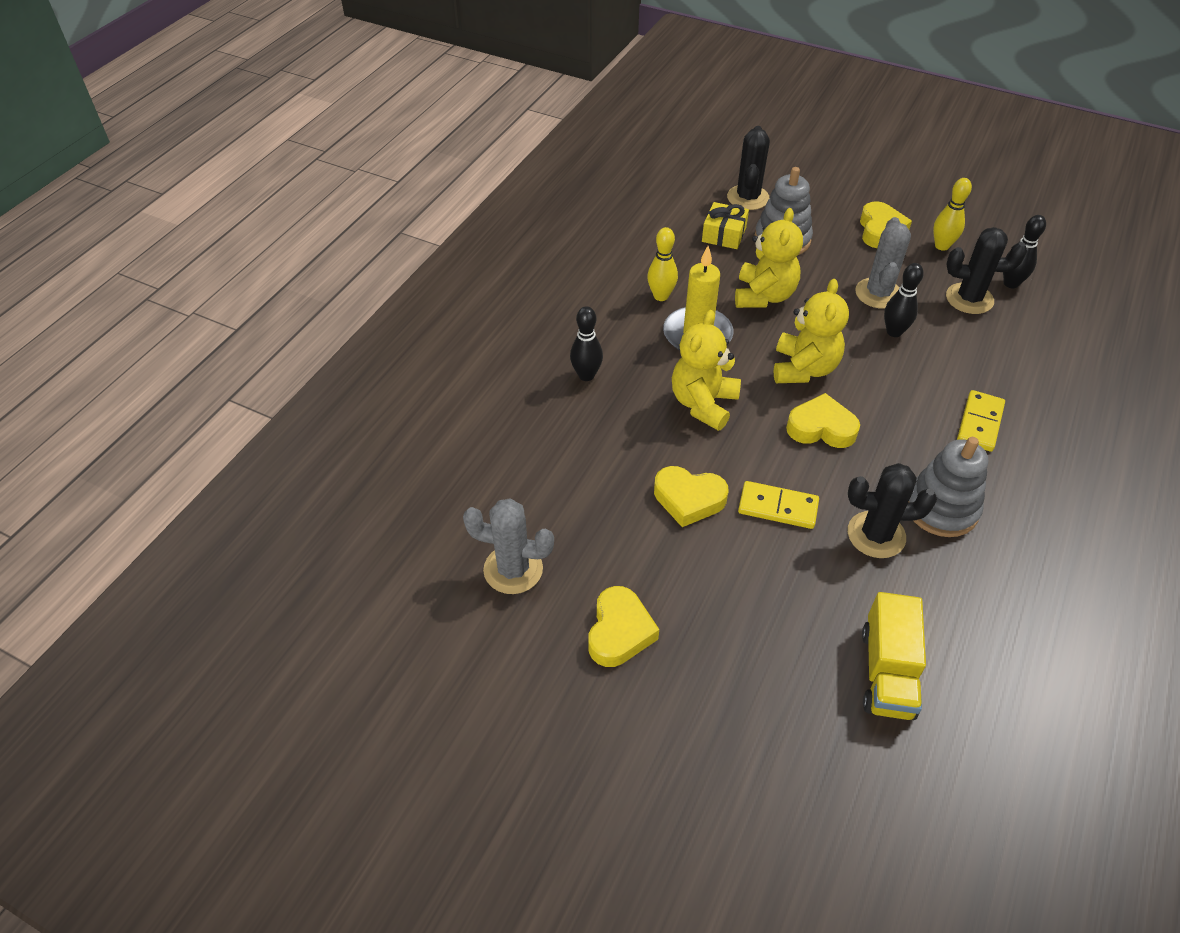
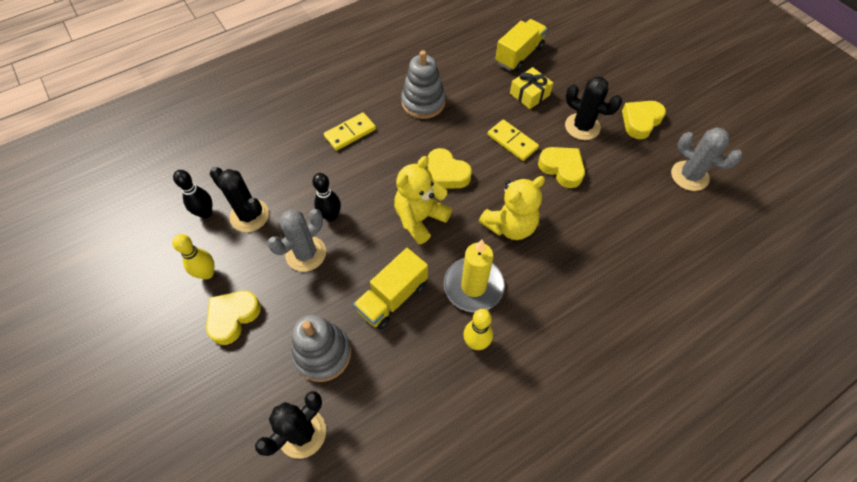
camera: 150 degrees left, 10 degrees up
(586, 375) = (582, 291): black bowling pin -> none
(724, 234) = (367, 390): yellow gift -> yellow gift (529, 94)
(764, 296) = (392, 297): yellow teddy bear -> yellow truck
(876, 535) = (470, 106): black cactus -> black cactus (582, 127)

